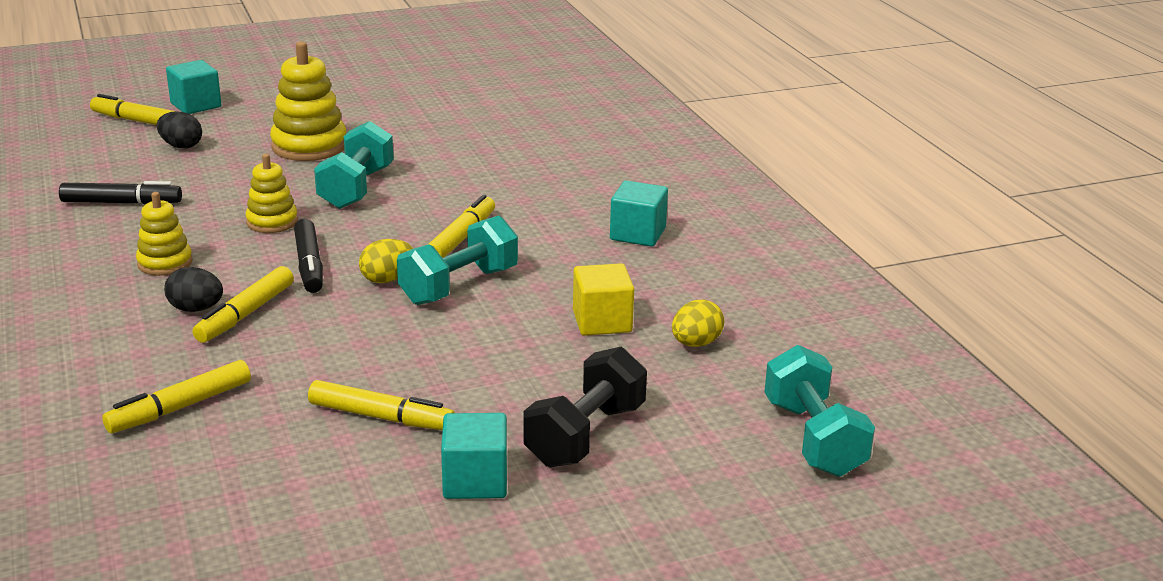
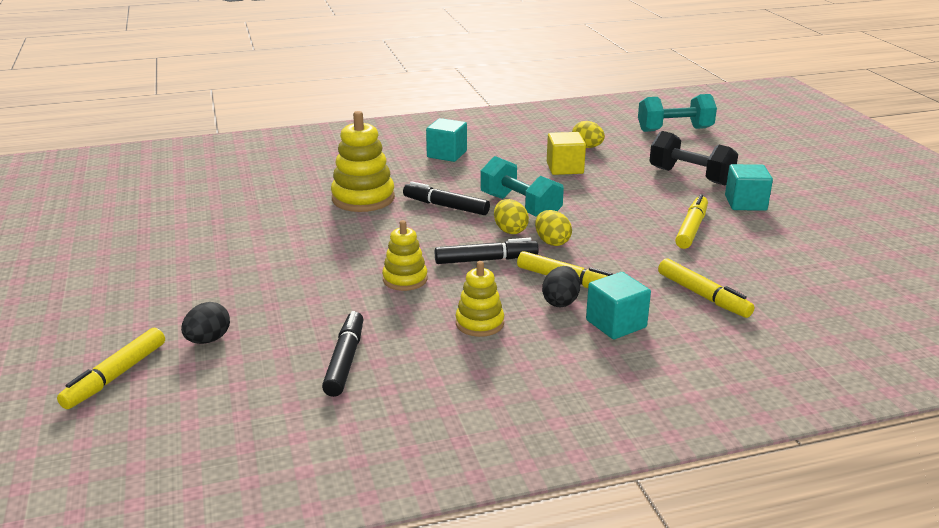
camera: 85 degrees left, 0 degrees up
(196, 105) = (88, 341): turquoise cube -> turquoise cube (616, 324)
(309, 146) = (242, 270): yellow stacking toy -> yellow stacking toy (363, 198)
(351, 307) = (552, 242): none -> yellow egg
(356, 188) = (345, 246): turquoise dumbbell -> none
(461, 238) = (446, 206): yellow marker -> black marker

